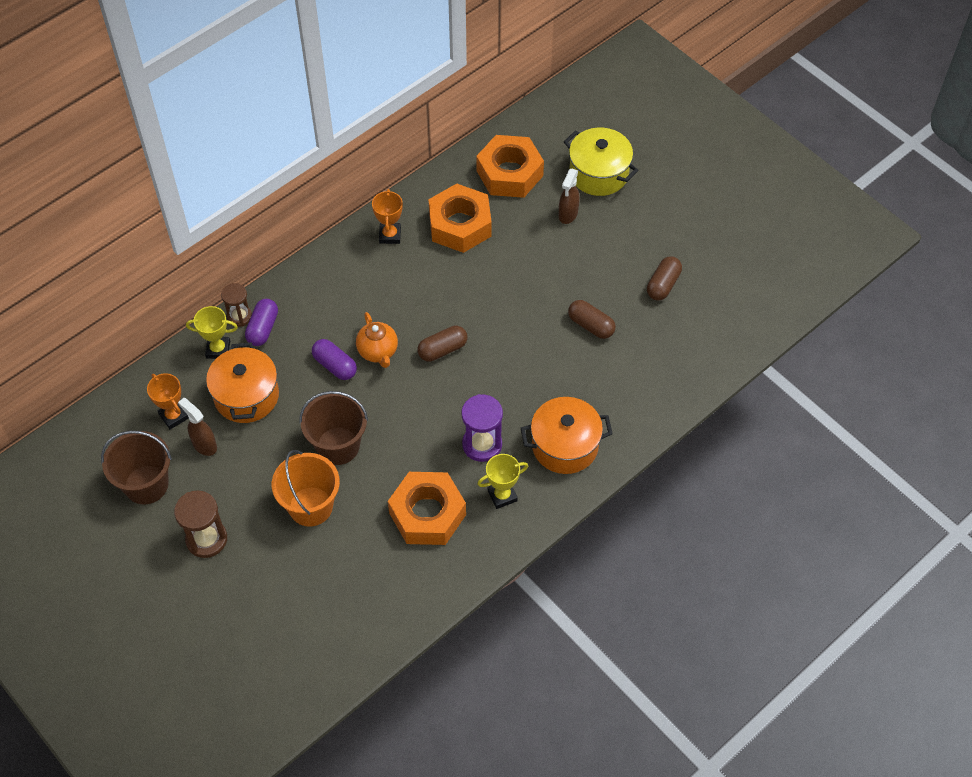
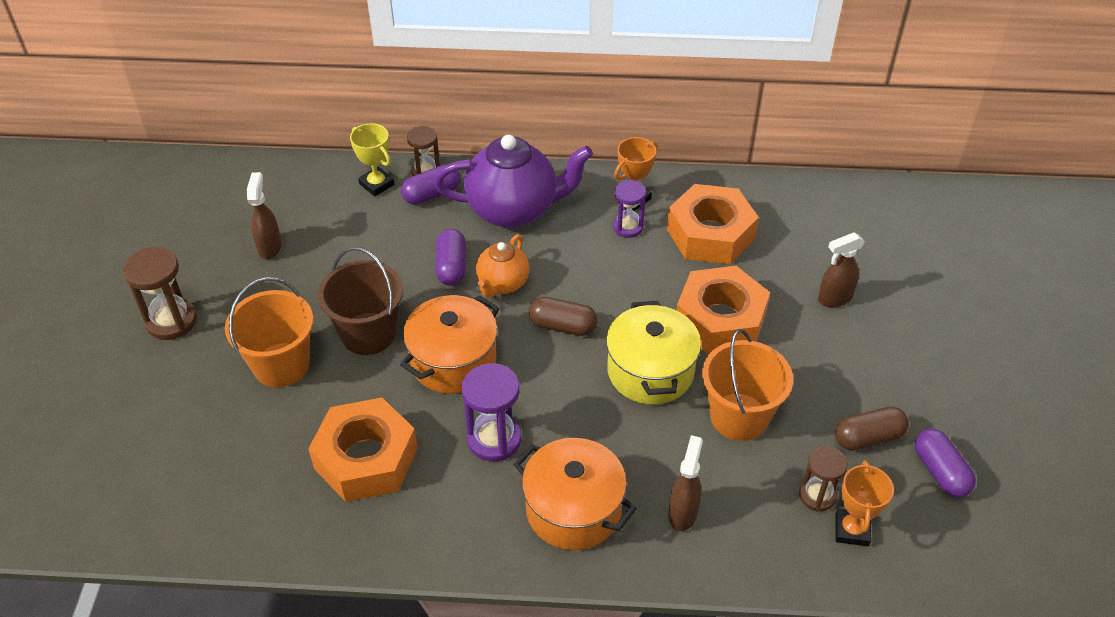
camera: 45 degrees right, 10 degrees down
(146, 484) = (189, 242): brown bucket -> none
(173, 416) = (278, 208): orange trophy -> orange trophy (851, 530)
(246, 396) = (350, 235): orange pot -> orange pot (453, 361)
(327, 299) = (514, 210): none -> purple teapot
(408, 257) = (628, 227): none -> purple hourglass
(502, 495) = (453, 503): yellow trophy -> none
(509, 173) = (814, 224): orange nut -> orange nut (720, 320)
(591, 325) = (739, 417): brown capsule -> orange bucket
(599, 173) = (912, 285): yellow pot -> yellow pot (650, 371)
(618, 401) = (683, 513): none -> brown spray bottle
(670, 337) = (817, 495): none -> brown hourglass
(712, 276) = (940, 472): none -> purple capsule

